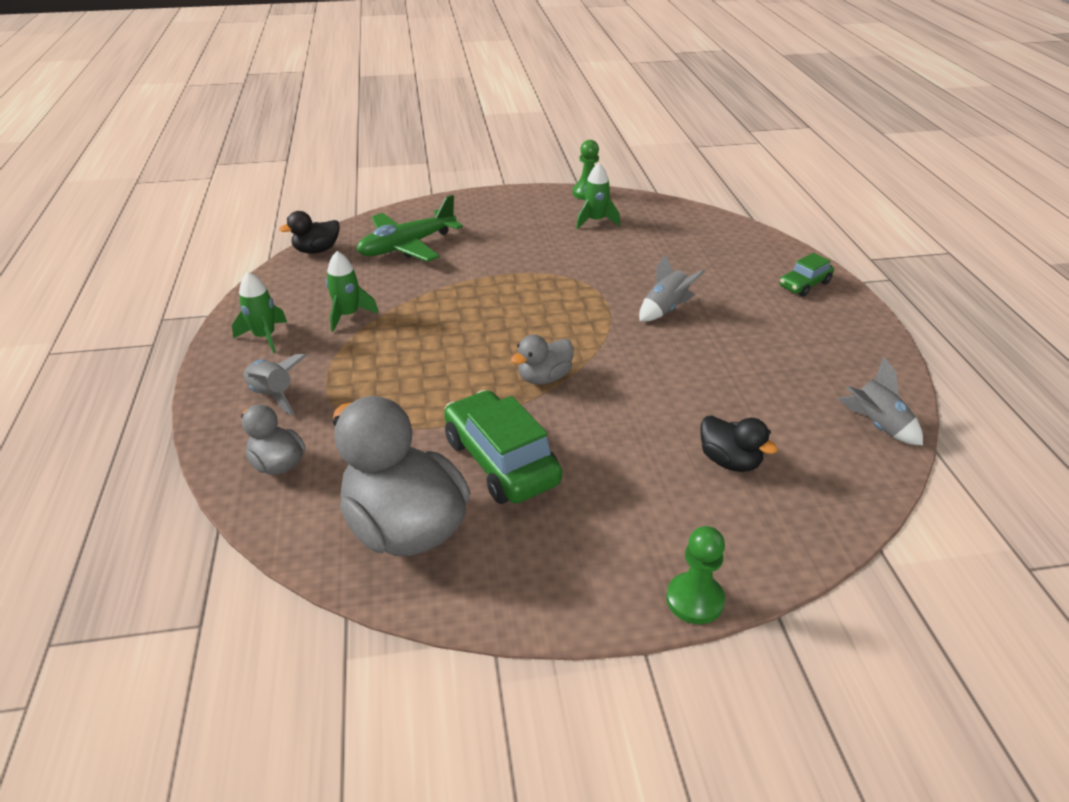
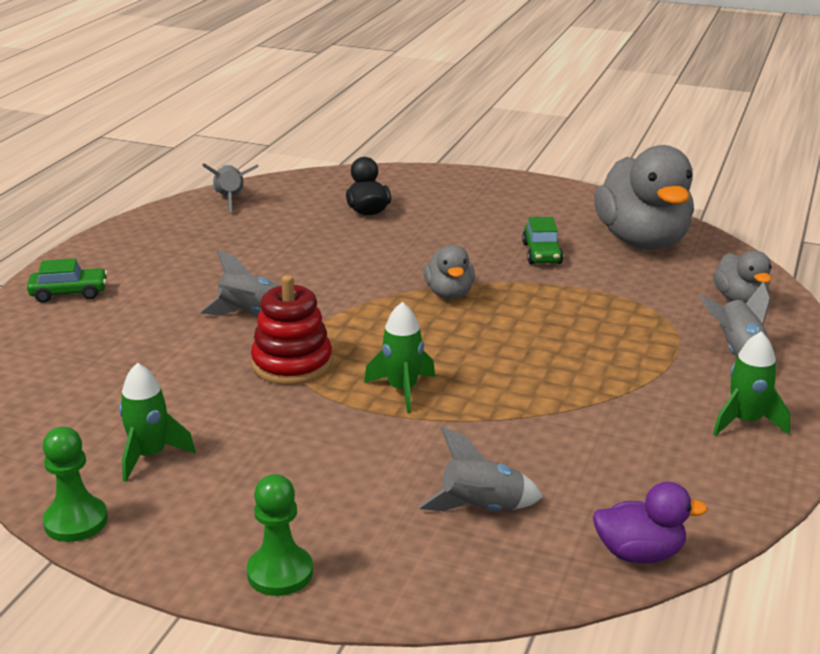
camera: 150 degrees left, 10 degrees down
(317, 250) = (639, 553): black duck -> purple duck
(348, 315) = (626, 418): green rocket -> green rocket (402, 390)
(407, 246) = (481, 509): green plane -> grey rocket
(501, 461) = (542, 253): green car -> green car, size x0.55
(544, 378) = (449, 293): grey duck -> grey duck turned 90 degrees clockwise
(589, 285) = (292, 364): none -> red stacking toy
(694, 600) = (476, 175): green pawn -> green pawn (280, 573)

